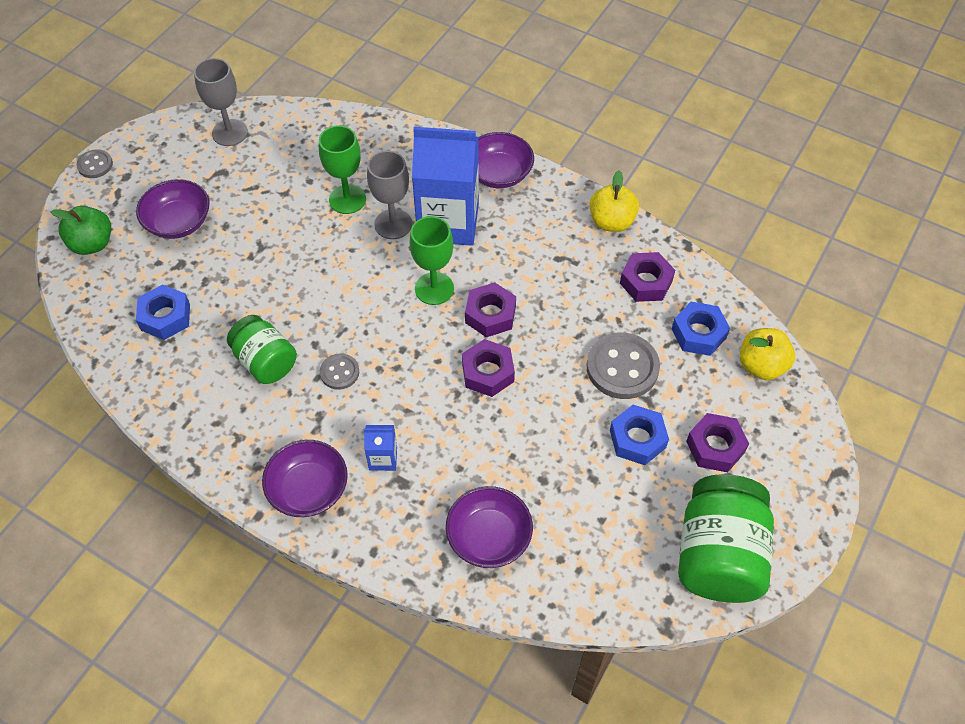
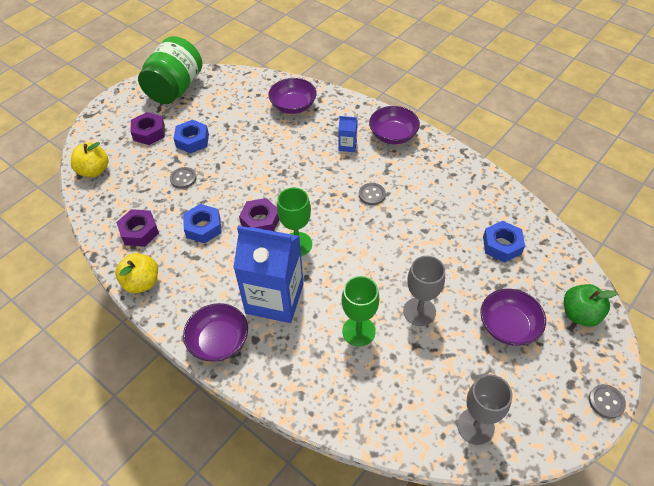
camera: 170 degrees left, 5 degrees down
(265, 362) = (423, 206): green jar -> none
(393, 224) = (321, 302): grey goblet -> grey goblet (419, 311)
(488, 372) = (272, 184): purple nut -> none
(622, 367) = (183, 178): grey button -> grey button, size x0.54
(698, 333) = (122, 193): blue nut -> blue nut (203, 227)

